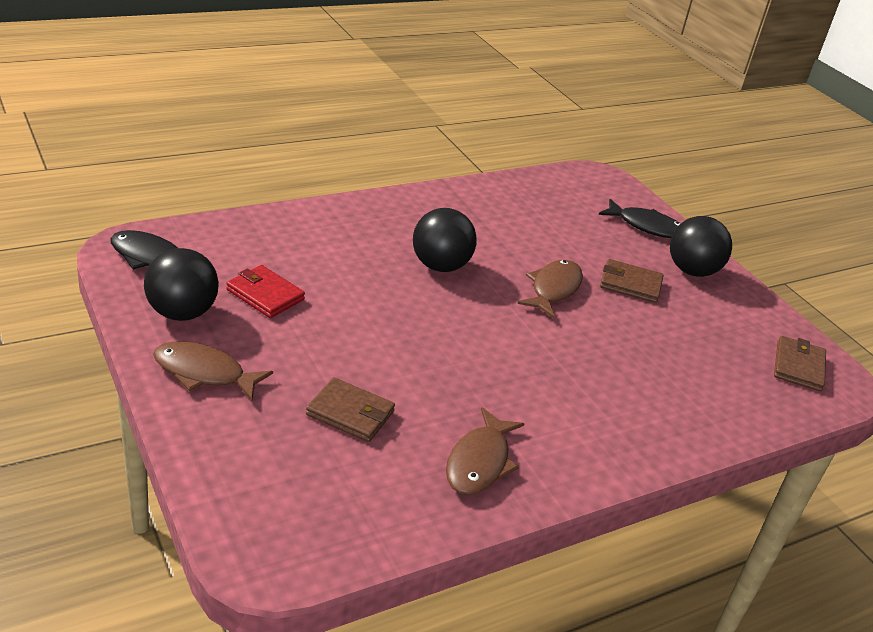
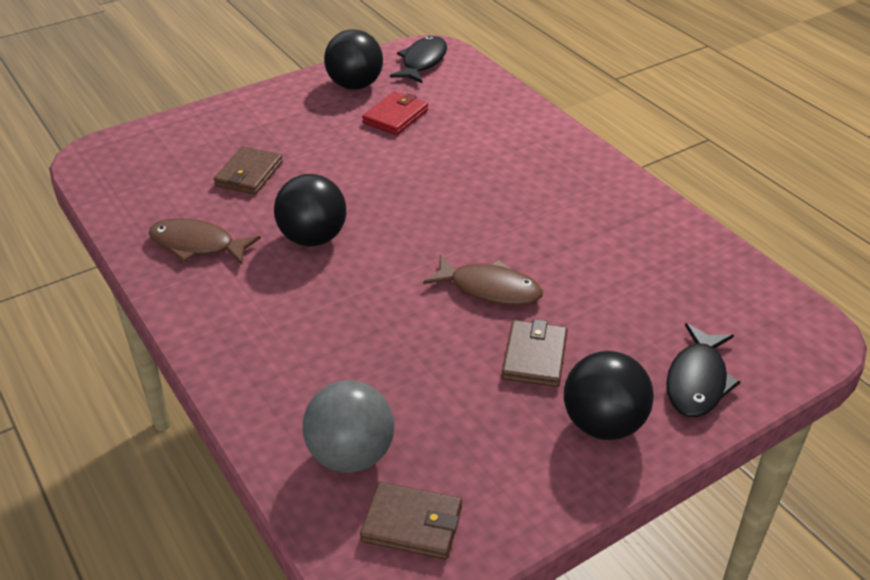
camera: 90 degrees right, 5 degrees up
(204, 373) = (283, 105): brown fish -> none
(440, 266) = (492, 206): black ball -> black ball (313, 238)
(745, 387) = (351, 455): none -> grey ball

